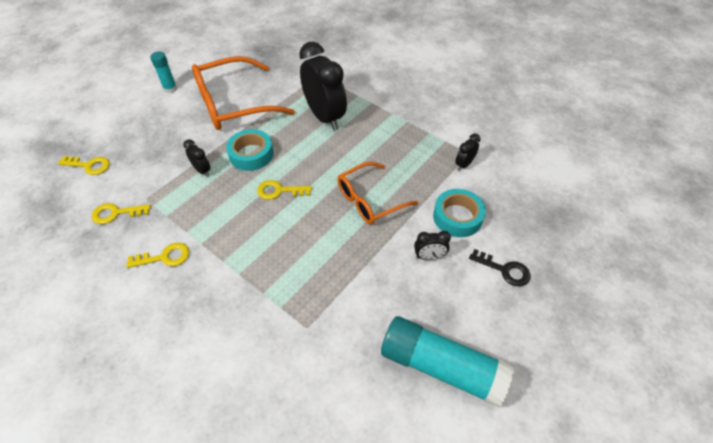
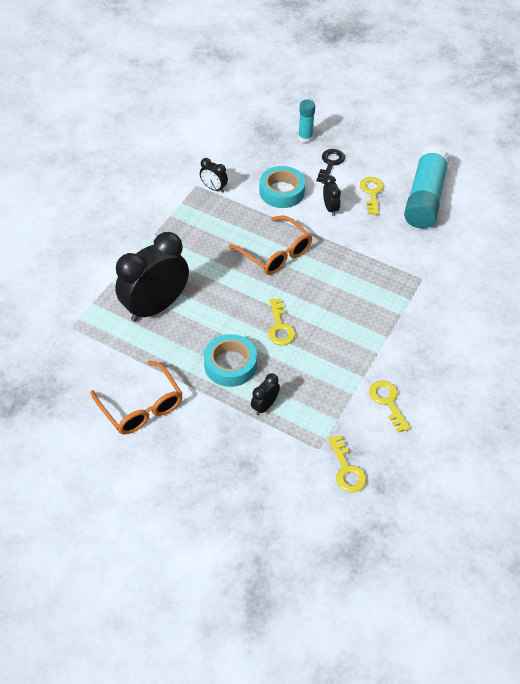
camera: 100 degrees left, 0 degrees up
(89, 165) = (281, 534): yellow key -> yellow key (372, 193)
(170, 89) = (114, 495): turquoise glue stick -> turquoise glue stick (305, 138)
(233, 104) = (141, 407): orange glasses -> orange glasses, size x0.63

